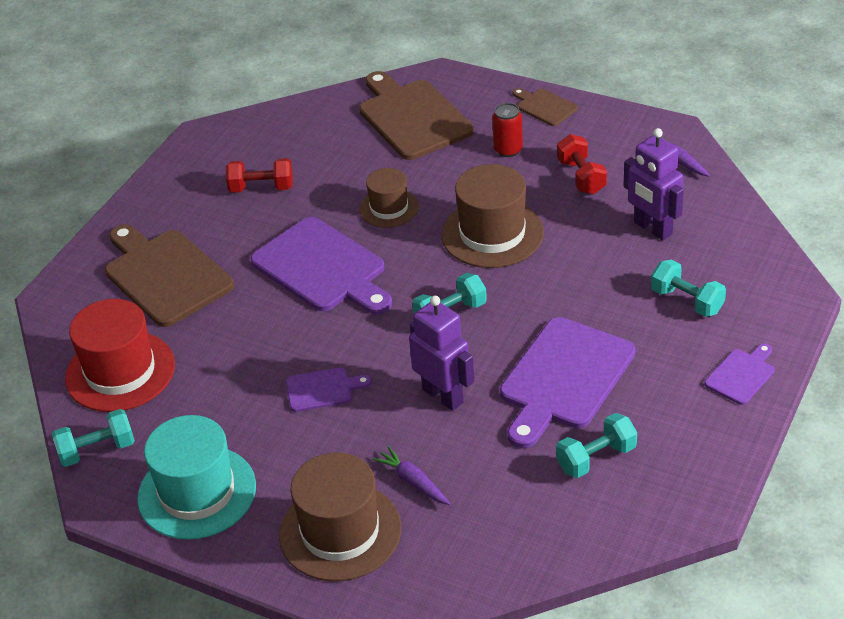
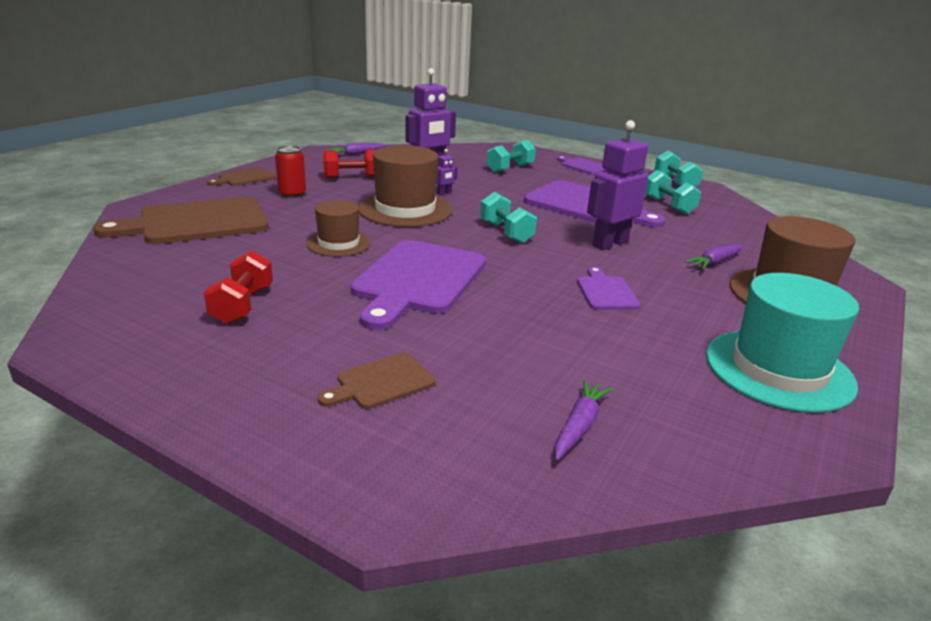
camera: 90 degrees left, 15 degrees down
(97, 450) = (739, 449): turquoise dumbbell -> turquoise dumbbell (675, 183)
(120, 371) = (579, 426): red hat -> purple carrot
(165, 275) = (381, 382): brown cutting board -> brown cutting board, size x0.49
(322, 268) = (417, 280): purple cutting board -> purple cutting board turned 150 degrees clockwise
(557, 254) = (444, 193): none -> purple robot

